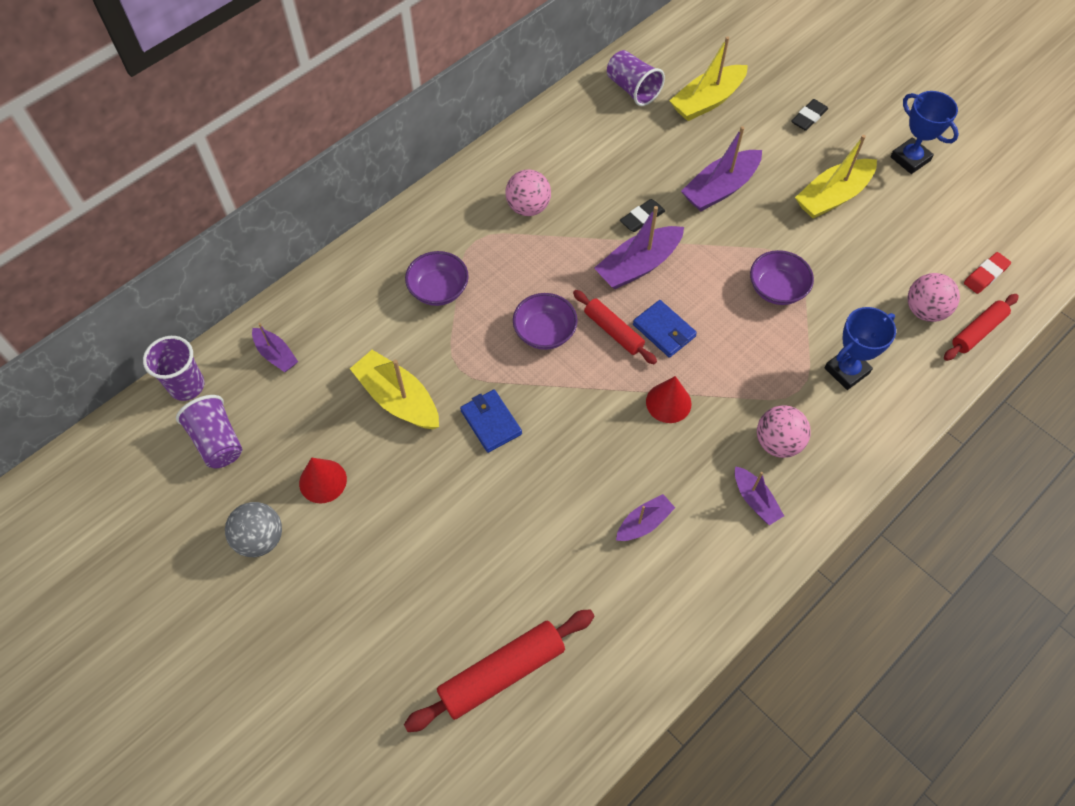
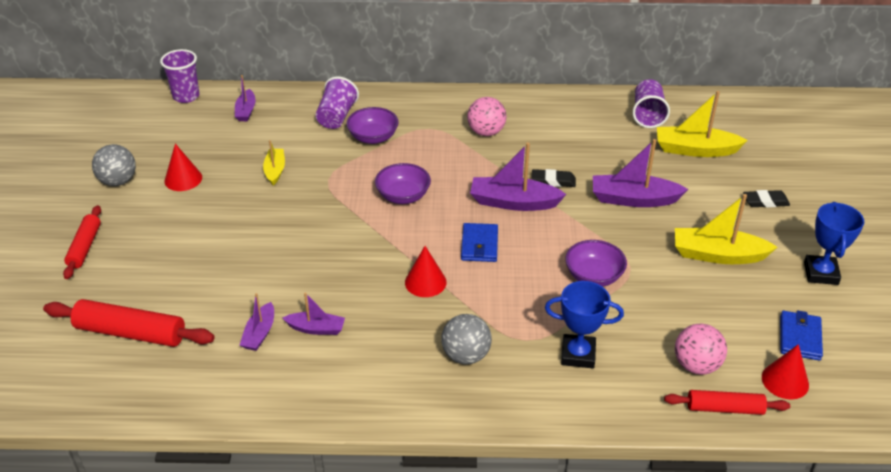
camera: 45 degrees right, 20 degrees down
(217, 441) = (163, 128): purple cup -> purple cup (336, 117)
(398, 399) = (275, 171): yellow boat -> yellow boat, size x0.58
(491, 422) = (306, 216): blue wallet -> blue wallet (800, 338)
(613, 331) = (446, 223): red rolling pin -> red rolling pin (85, 247)
(755, 500) = (403, 373): purple boat -> purple boat (260, 333)
(777, 442) = (466, 355): pink ball -> grey ball
(985, 275) = (785, 381): red eraser -> red cone

